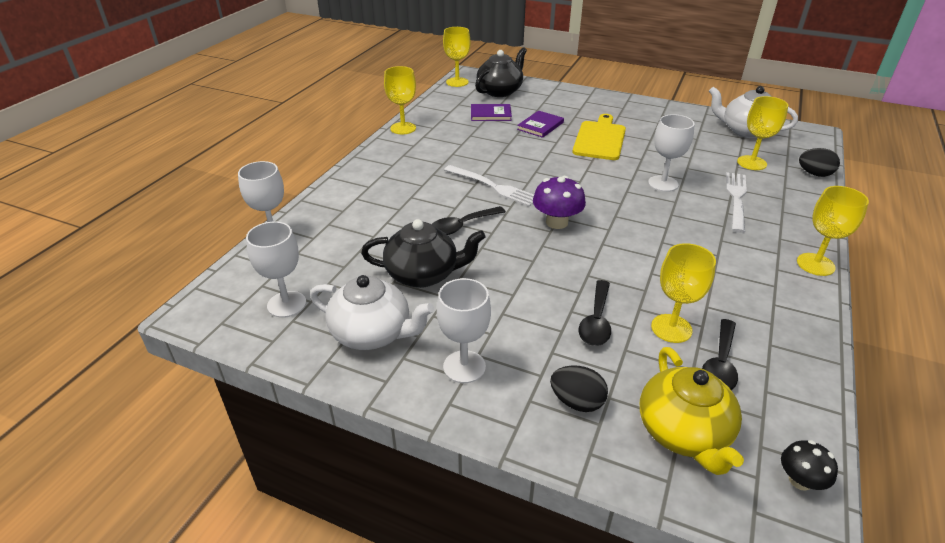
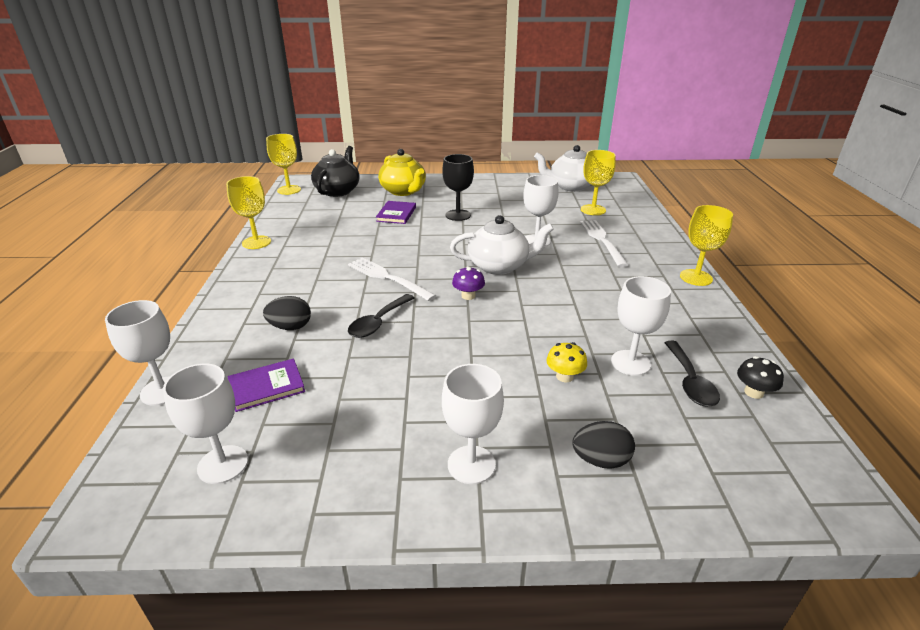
camera: 25 degrees left, 5 degrees down
(372, 333) = (349, 463): white teapot -> white teapot (499, 266)
(423, 274) = (368, 382): black teapot -> none
(490, 114) = (341, 213): purple book -> purple book (266, 387)
(494, 187) = (387, 277): white fork -> white fork turned 150 degrees counterclockwise
(556, 222) = (468, 296): purple mushroom -> purple mushroom, size x0.62
(596, 321) = (564, 376): black spoon -> yellow mushroom
(600, 139) = (458, 215): yellow cutting board -> black goblet
(671, 328) = (630, 363): yellow goblet -> white goblet
(683, 433) = (707, 454): yellow teapot -> yellow teapot (403, 191)
(800, 480) = (820, 461): black mushroom -> black mushroom (753, 392)
(814, 174) = (643, 209): black egg -> black egg (290, 327)

